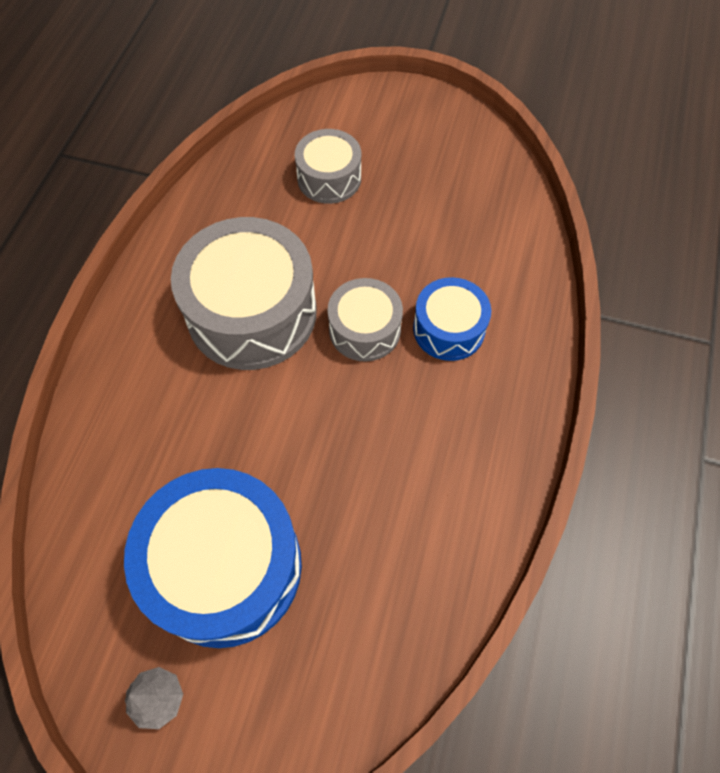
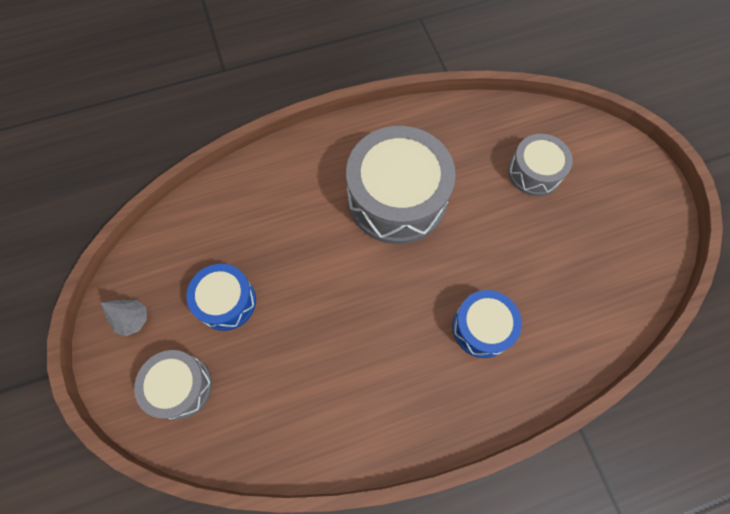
camera: 55 degrees right, 5 degrees up
(225, 567) = (226, 301): blue drum -> blue drum, size x0.55
(365, 329) = (438, 273): grey drum -> grey drum (180, 387)

